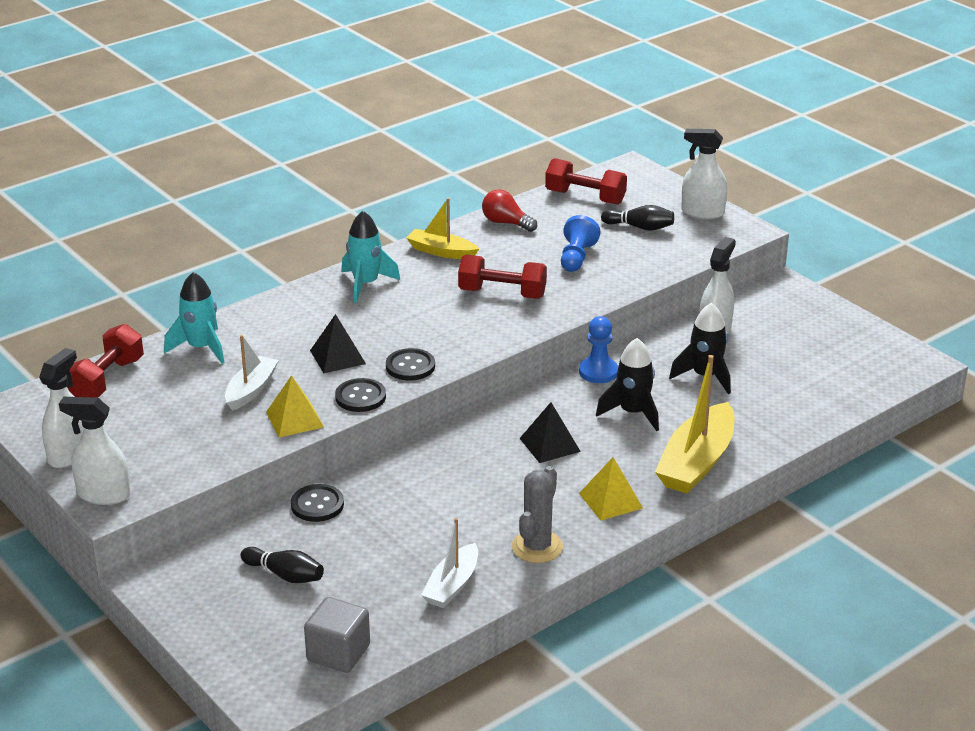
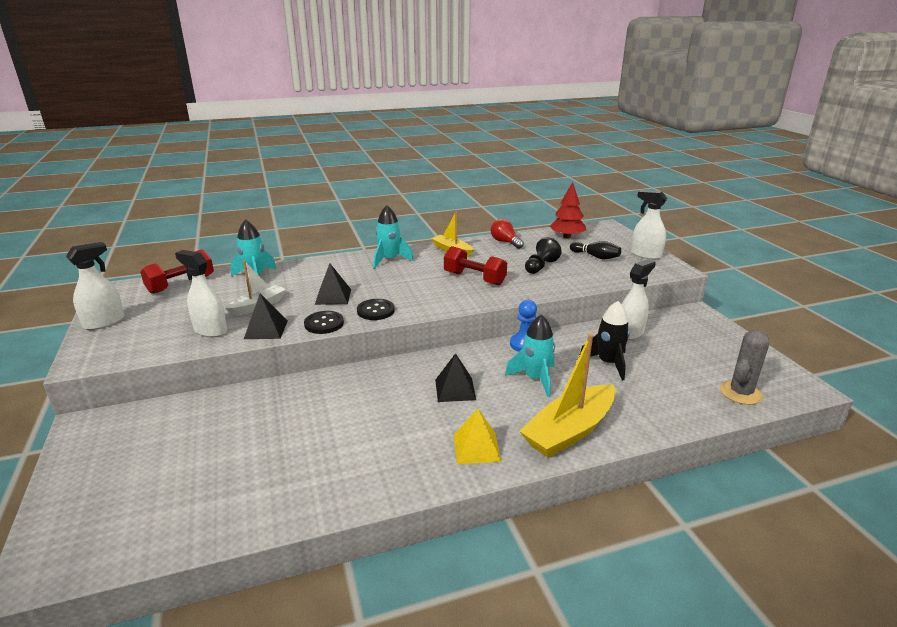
camera: 20 degrees right, 5 degrees down
(103, 494) = (90, 353): white spray bottle -> white spray bottle (210, 330)
(285, 575) = (174, 447): black bowling pin -> none
(294, 419) = (266, 329): yellow pyramid -> black pyramid
(317, 505) = (250, 396): black button -> none
(338, 653) = (141, 535): grey cube -> none
(452, 585) = (289, 493): white boat -> none
(537, 547) = (386, 475): grey cactus -> grey cactus (740, 393)
(576, 257) = (540, 266): blue pawn -> black pawn
(585, 197) = (567, 236): red dumbbell -> red tree
(632, 413) = (535, 379): black rocket -> turquoise rocket

